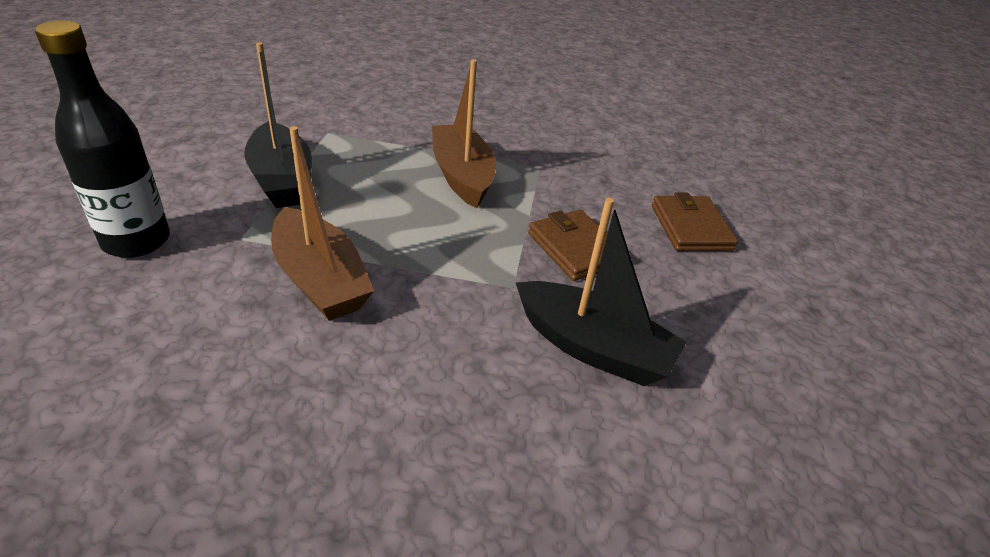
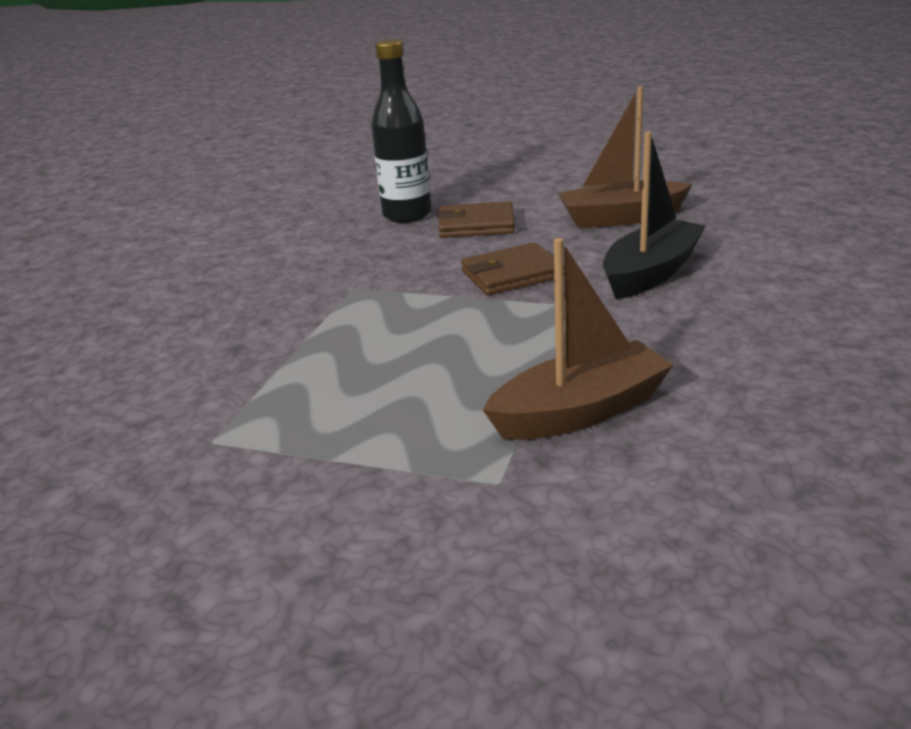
camera: 75 degrees left, 10 degrees down
(136, 241) = (509, 581): black bottle -> black bottle (407, 215)
(282, 180) = (350, 467): black boat -> none
(462, 176) = (364, 332): brown boat -> brown boat (620, 218)

